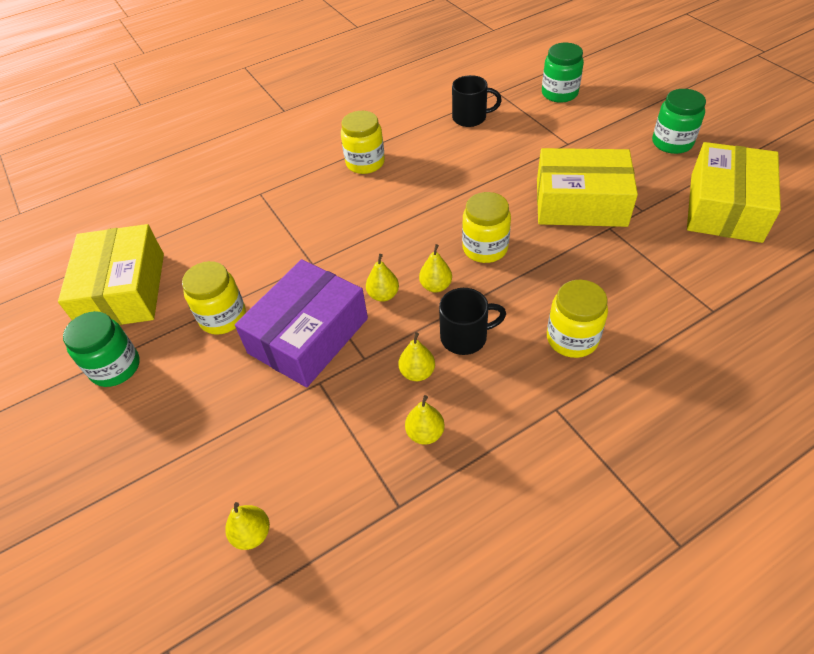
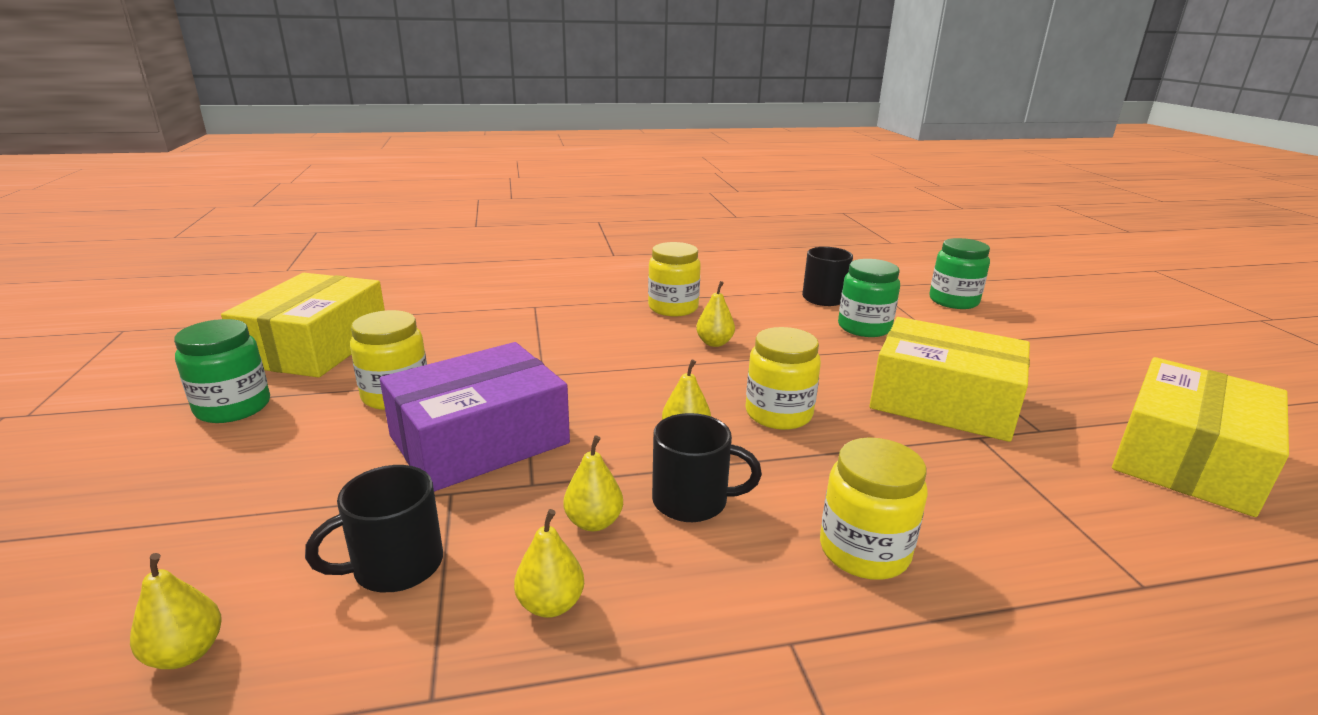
camera: 15 degrees right, 25 degrees down
(324, 442) = (395, 566): none -> black mug
(383, 295) = (608, 425): yellow pear -> yellow pear (714, 343)
(672, 143) = (1107, 373): green jar -> green jar (864, 327)

